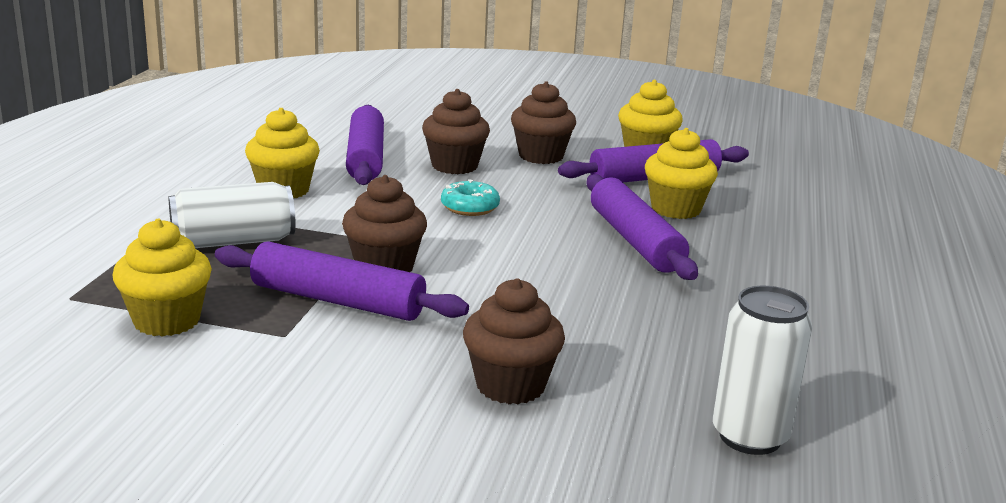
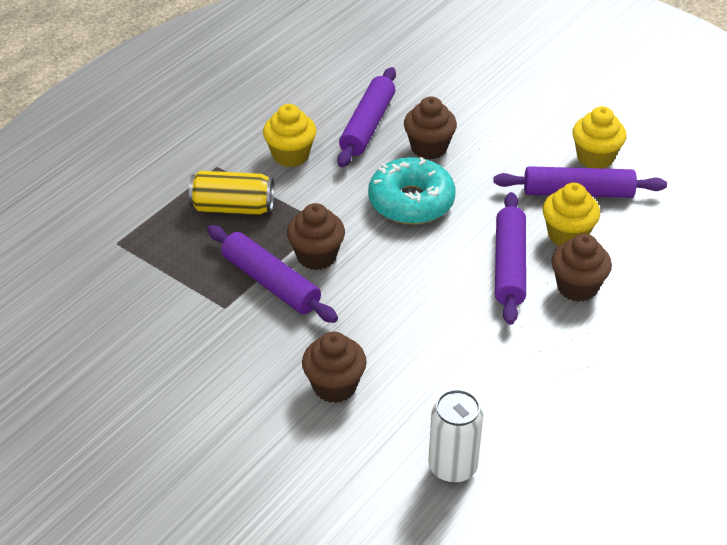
camera: 25 degrees right, 20 degrees up
(166, 321) = (163, 278): yellow cupcake -> none
(233, 241) = (233, 207): white can -> yellow can
(470, 207) = (411, 202): turquoise donut -> turquoise donut, size x1.96
(541, 156) = (504, 147): brown cupcake -> brown cupcake (577, 287)

